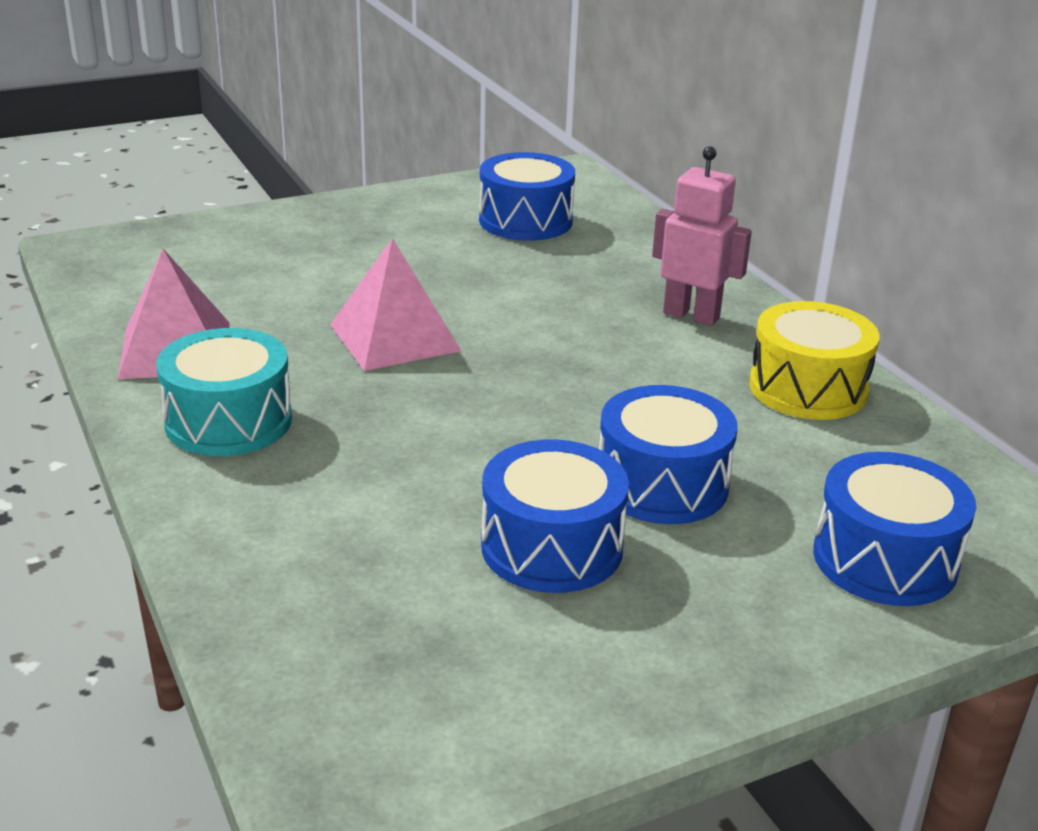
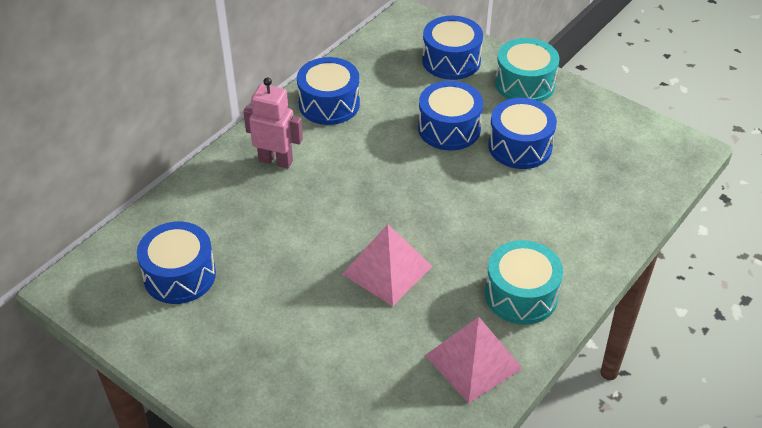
camera: 115 degrees left, 15 degrees up
(691, 315) = (276, 161): pink robot -> pink robot turned 105 degrees clockwise
(749, 633) = (525, 84): none -> turquoise drum
(808, 388) = (329, 104): yellow drum -> blue drum

